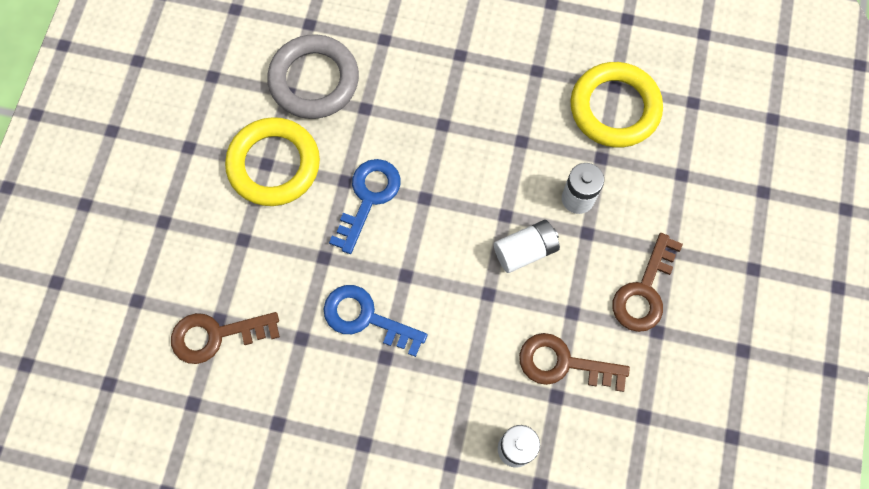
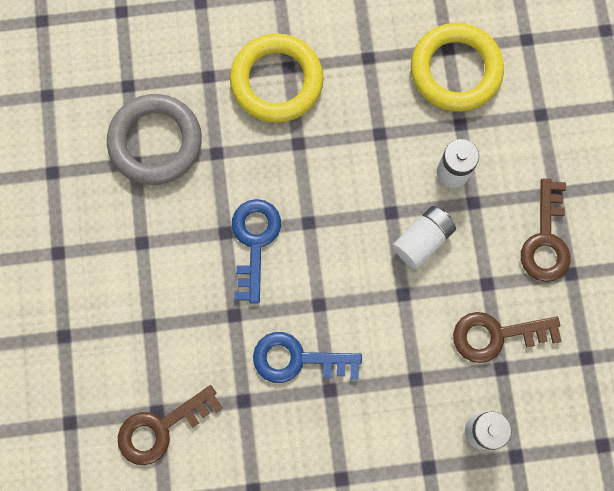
camera: 20 degrees left, 5 degrees up
(274, 165) = (150, 241): yellow ring -> yellow ring (276, 81)

